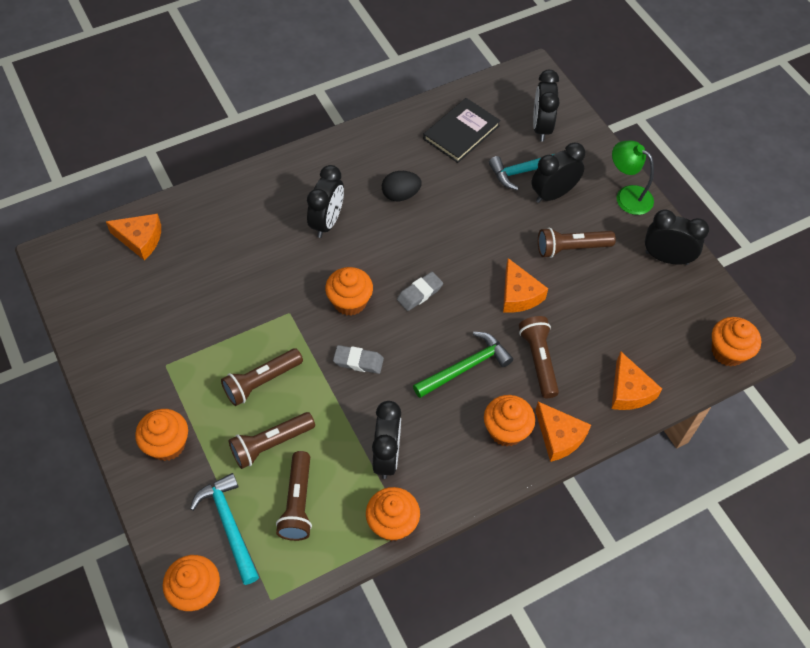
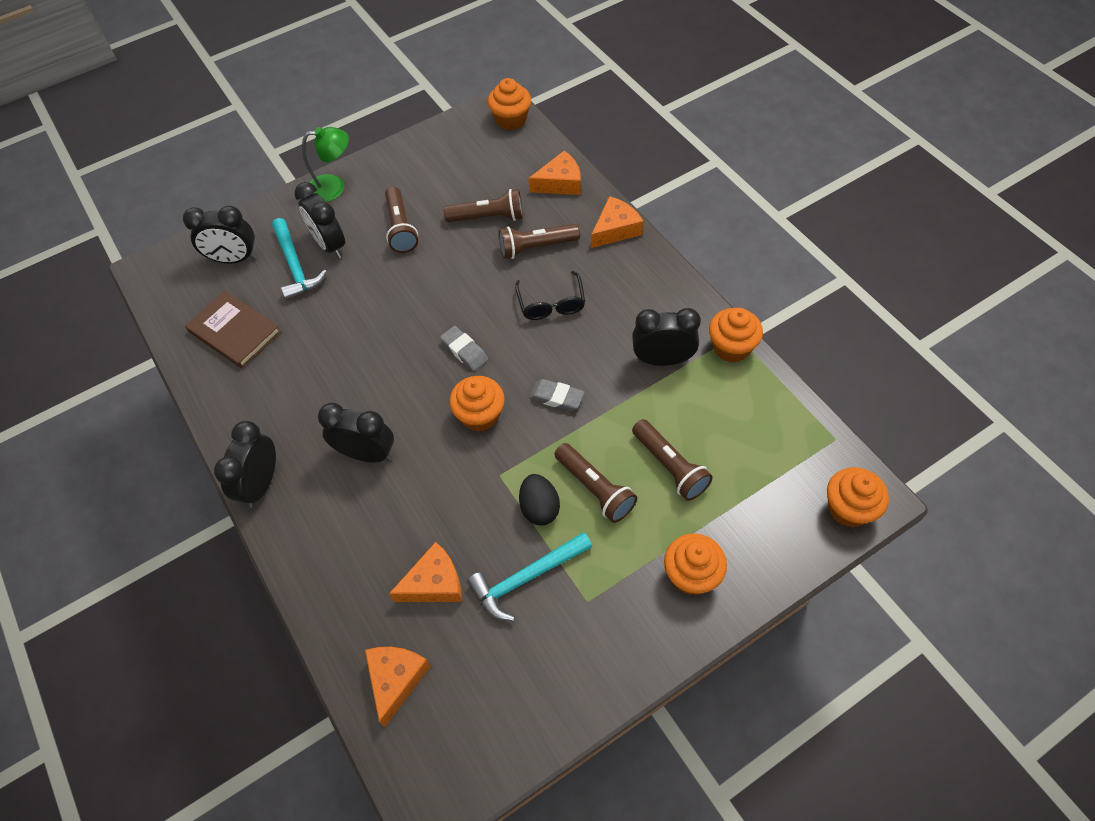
camera: 90 degrees left, 0 degrees up
(229, 525) = (770, 490): turquoise hammer -> turquoise hammer (526, 578)
(298, 503) = (730, 430): brown flashlight -> brown flashlight (488, 217)
(358, 361) = (556, 397): grey eraser -> grey eraser turned 75 degrees counterclockwise
(400, 195) = (327, 382): black egg -> black egg (539, 508)
(461, 132) = (234, 332): black book -> brown book
(465, 367) = (551, 304): green hammer -> black glasses
(506, 430) = (616, 268): orange cupcake -> none
(519, 295) = (460, 267): orange cheese -> orange cheese (434, 583)
(627, 196) = (334, 187): green lamp -> green lamp turned 135 degrees counterclockwise
(666, 258) = (410, 159): black clock -> black clock (261, 484)

